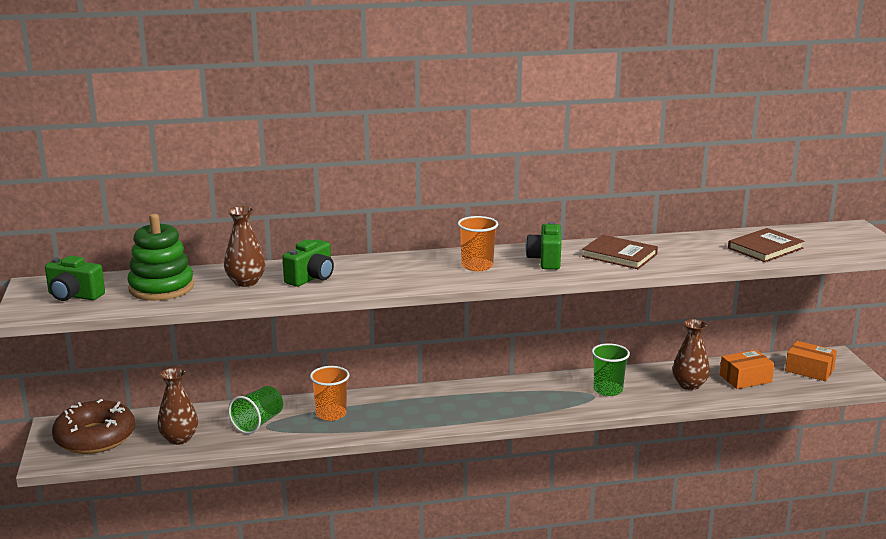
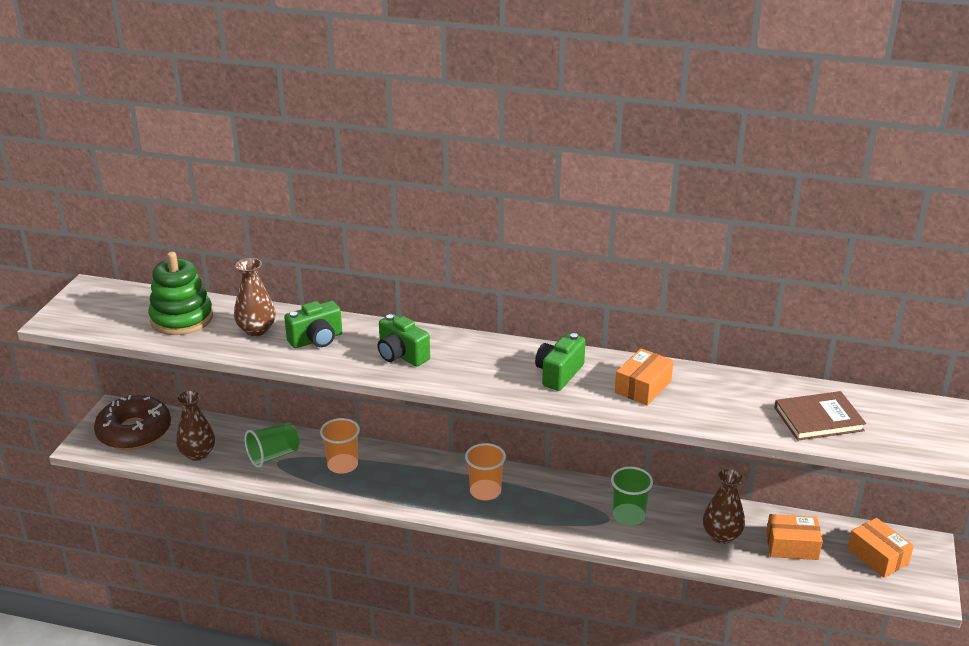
camera: 25 degrees right, 10 degrees up
(74, 296) = (106, 310): green camera -> green camera (401, 355)
(477, 266) = (483, 364): orange cup -> orange cup (485, 491)
(619, 255) = (643, 387): brown book -> orange box

